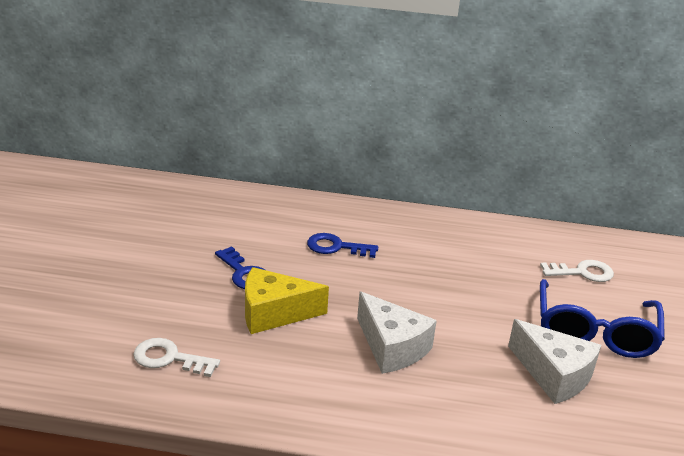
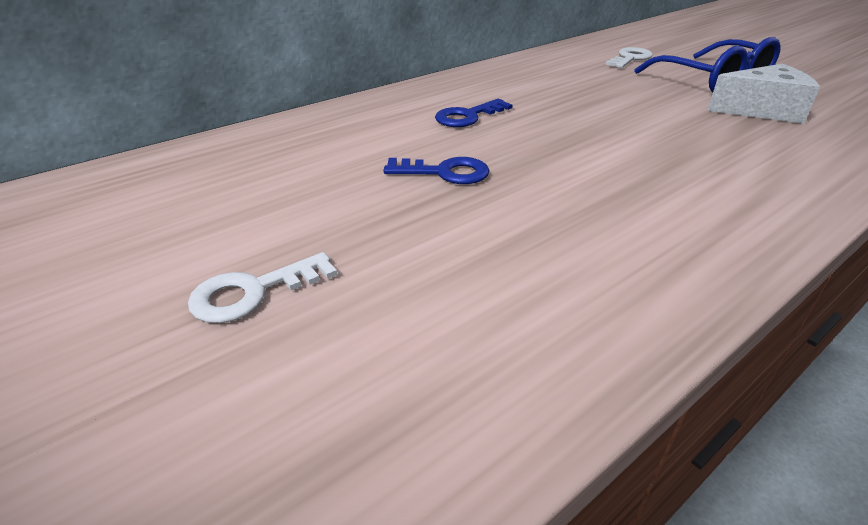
camera: 45 degrees left, 5 degrees up
(169, 358) = (562, 284): white key -> white key (253, 292)
(274, 313) = (543, 184): yellow cheese -> none
(392, 347) = (666, 151): white cheese -> none

